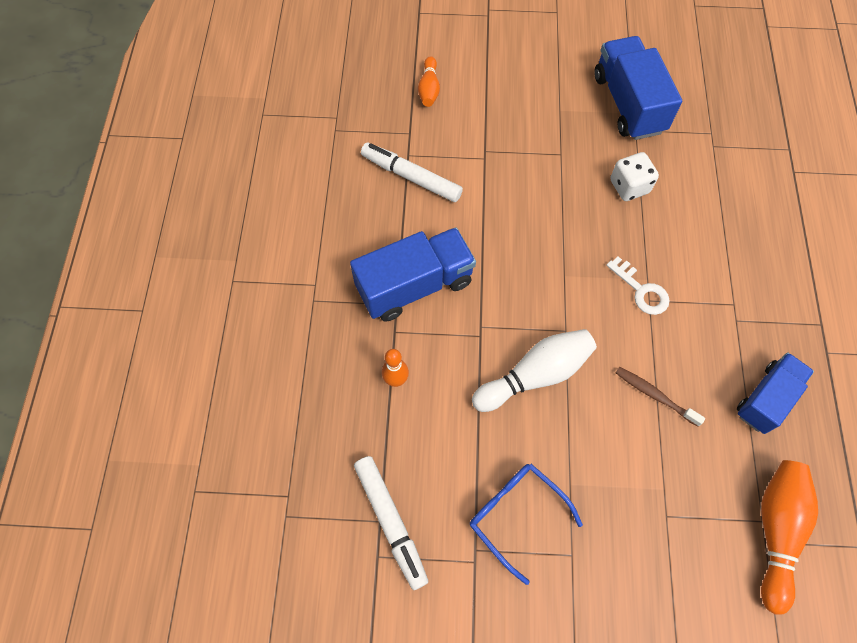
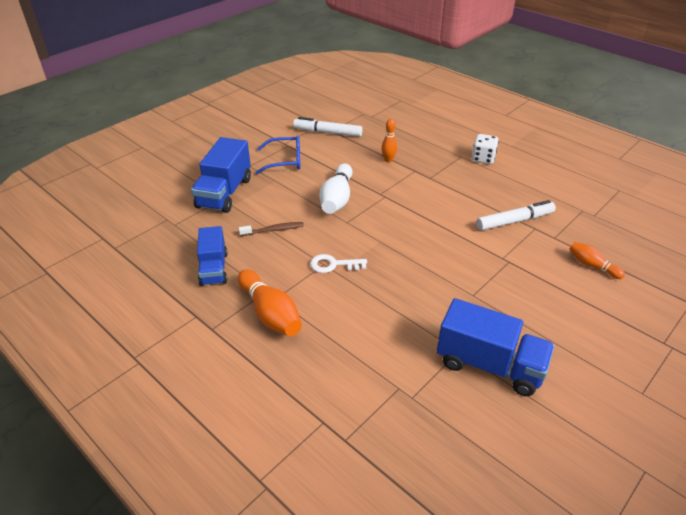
camera: 130 degrees right, 25 degrees down
(414, 285) = (435, 188): blue truck -> blue truck (224, 193)
(629, 186) = (411, 311): white dice -> white dice (483, 158)
(776, 531) = (164, 225): orange bowling pin -> orange bowling pin (270, 313)

